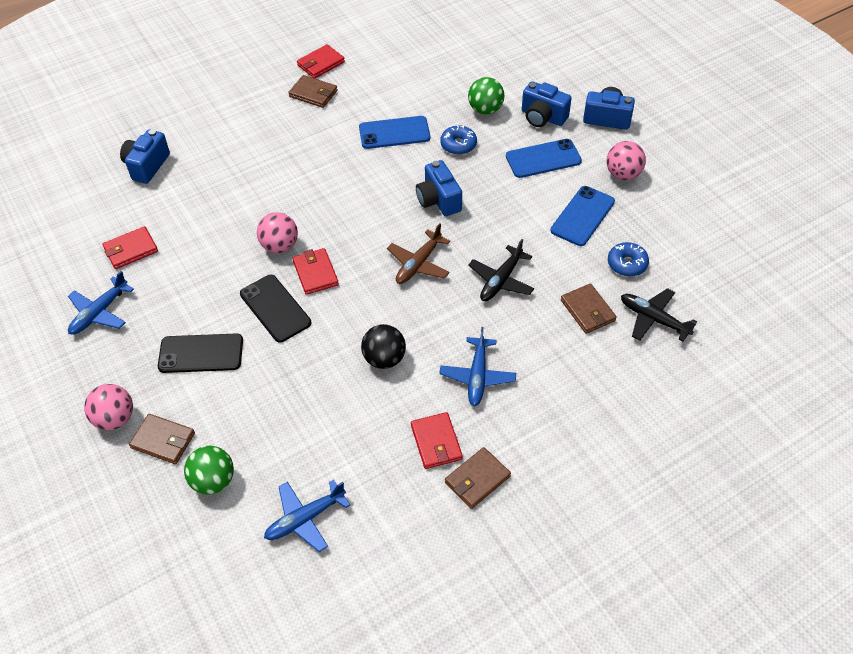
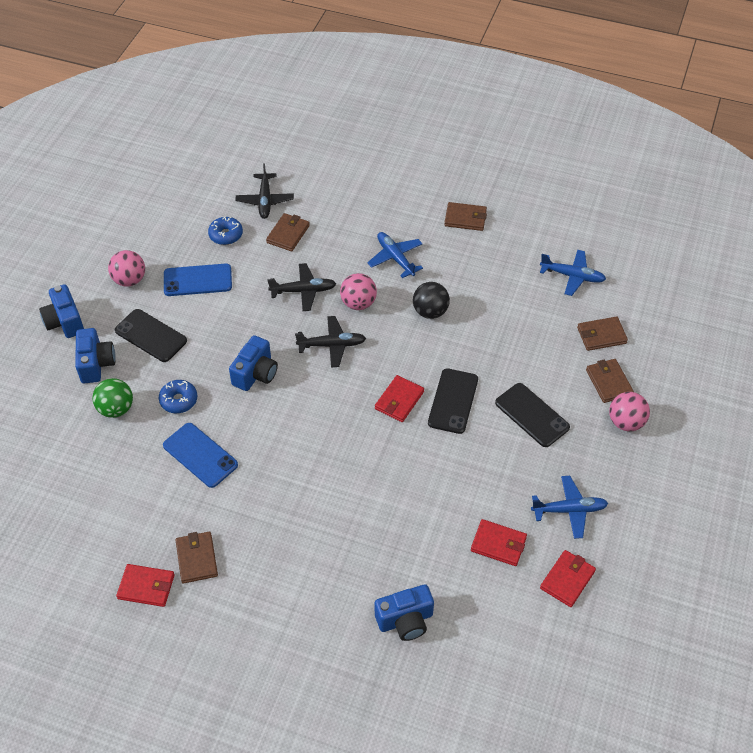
camera: 130 degrees left, 0 degrees up
(213, 481) = (601, 335): green ball -> brown wallet
(280, 246) = (396, 443): pink ball -> pink ball (358, 303)
(418, 264) = (332, 345): brown plane -> black plane
(436, 442) = (462, 250): red wallet -> red wallet (567, 580)
(477, 376) = (395, 258): blue plane -> blue plane turned 90 degrees counterclockwise
(543, 159) = (151, 336): blue phone -> black phone

